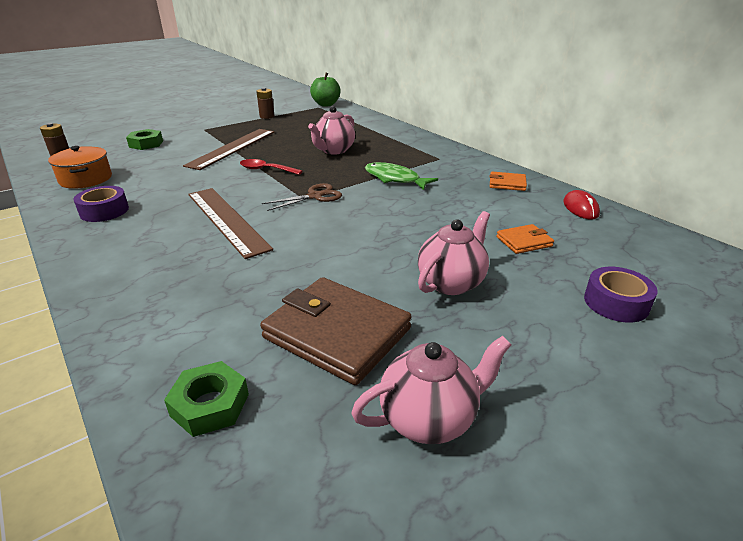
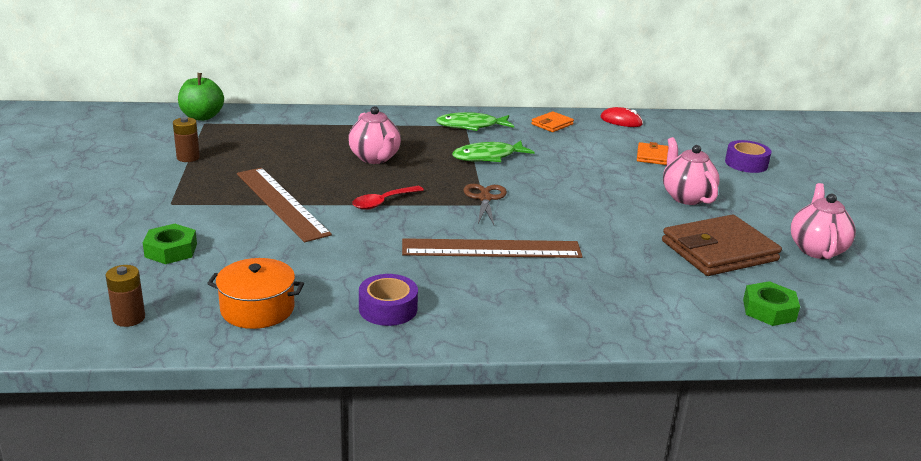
camera: 60 degrees left, 5 degrees down
(443, 160) = (471, 126): none -> green fish

